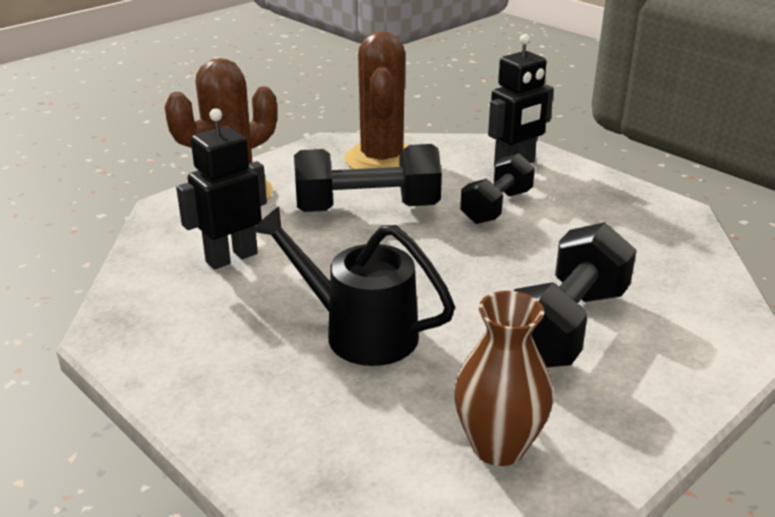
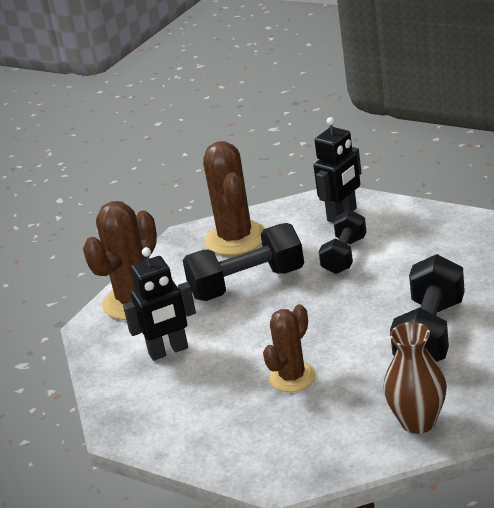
camera: 10 degrees left, 0 degrees up
(231, 257) = (168, 351): black robot -> black robot turned 150 degrees counterclockwise
(358, 331) = (292, 377): black watering can -> brown cactus

